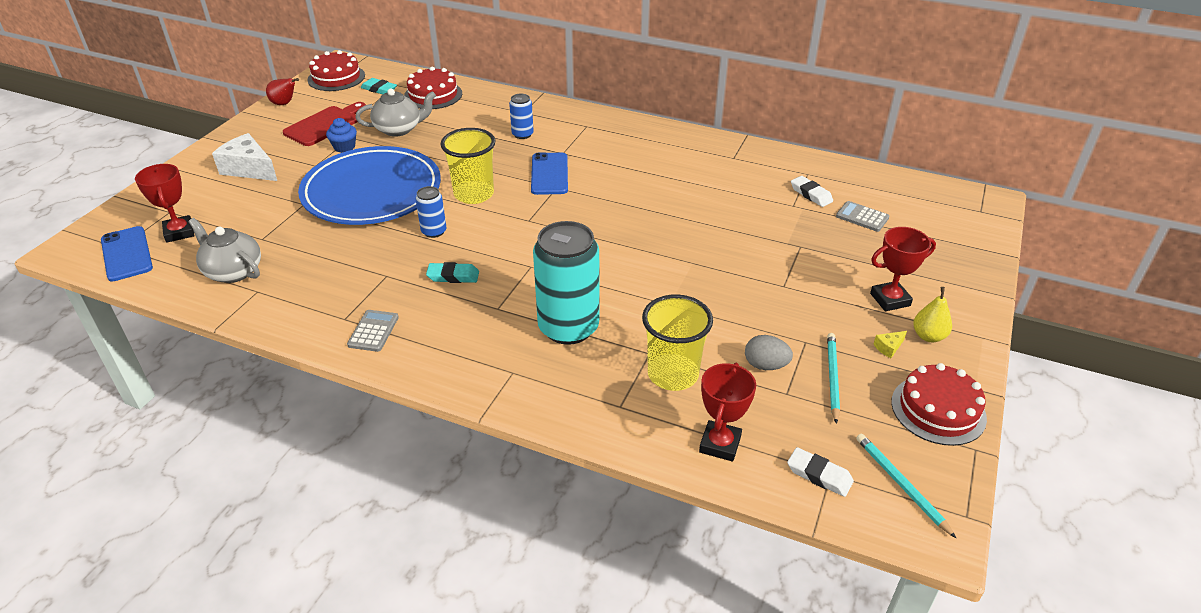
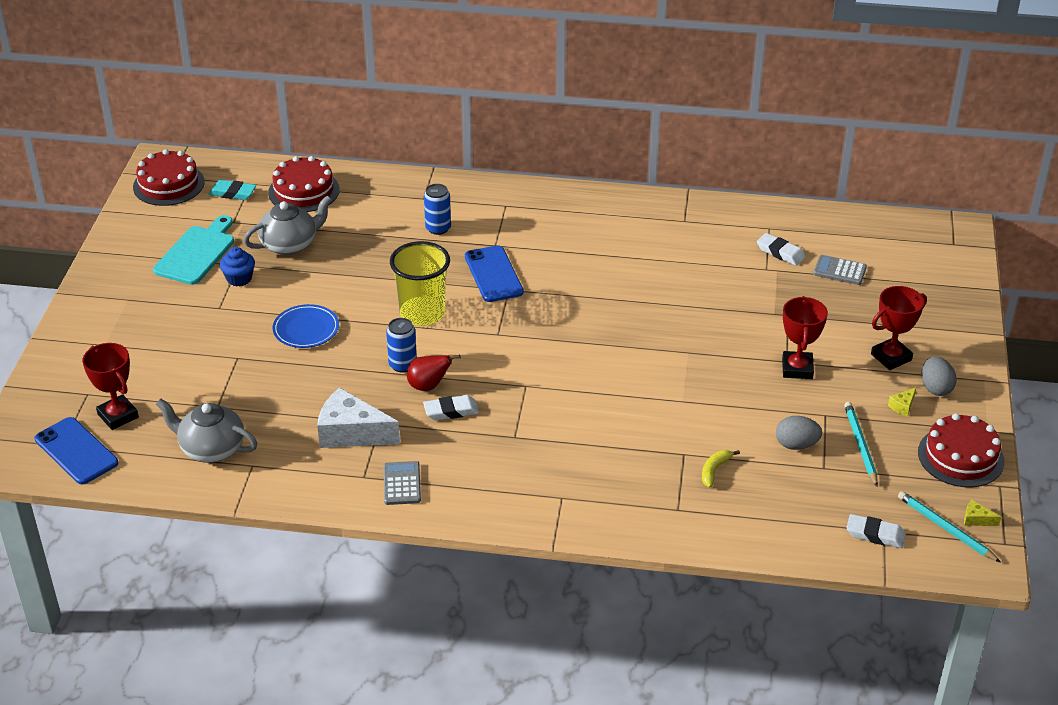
camera: 15 degrees left, 0 degrees up
(249, 169) = (144, 325): white cheese -> white cheese (351, 433)
(284, 104) = (128, 232): red pear -> red pear (428, 386)
(325, 125) = (197, 253): red cutting board -> turquoise cutting board
(372, 191) = (306, 329): blue plate -> blue plate, size x0.42
(453, 276) = (451, 411): turquoise eraser -> white eraser
(568, 328) = (595, 443): turquoise can -> none
(673, 374) = (714, 470): yellow cup -> yellow banana
(720, 444) = (781, 525): red trophy -> red trophy (797, 369)
(928, 336) = (935, 388): yellow pear -> grey egg
(939, 482) = (976, 519): none -> yellow cheese

